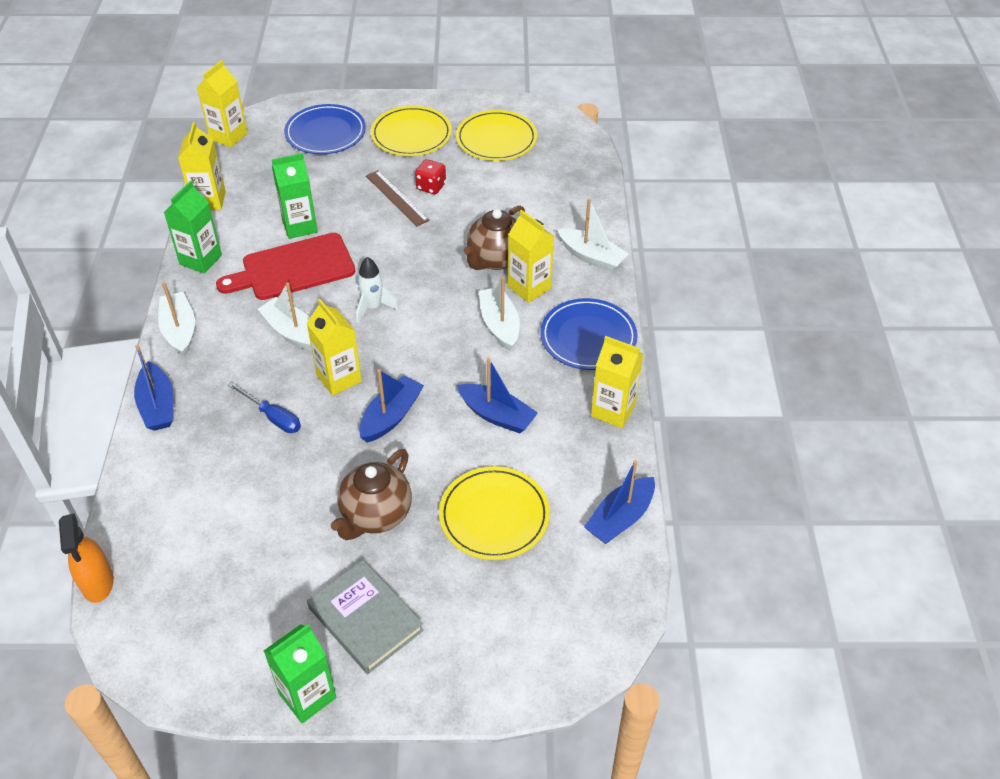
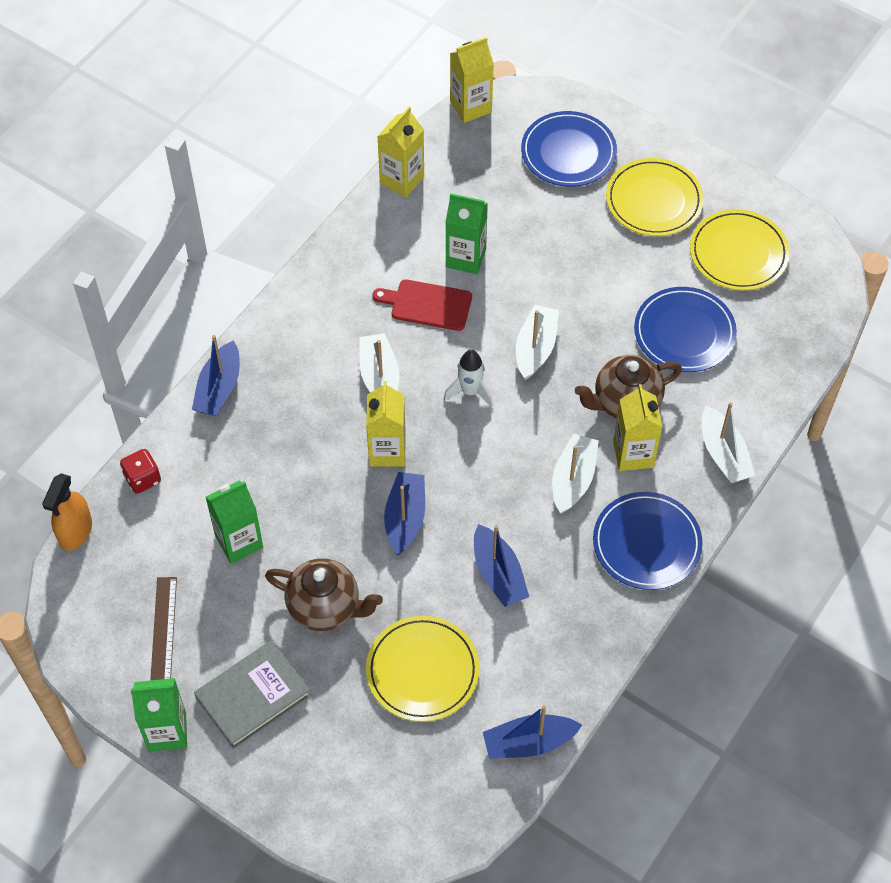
camera: 35 degrees right, 10 degrees up
(179, 330) = (284, 318): white boat -> white boat (535, 348)
(201, 260) = (351, 247): green carton -> green carton (239, 541)
(273, 417) = (305, 458): blue screwdriver -> none
(293, 268) = (427, 305): red cutting board -> red cutting board, size x0.66
(365, 619) = (253, 696): grey book -> grey book turned 60 degrees clockwise
(375, 515) = (325, 607): brown teapot -> brown teapot turned 135 degrees counterclockwise
(391, 416) = (405, 518): blue boat -> blue boat turned 60 degrees counterclockwise
(396, 198) = (582, 274): brown ruler -> brown ruler (163, 633)
(431, 187) = (626, 278): red dice -> red dice (143, 479)
(500, 199) = (684, 332): none -> blue plate
(613, 410) = (608, 634): yellow carton -> none

